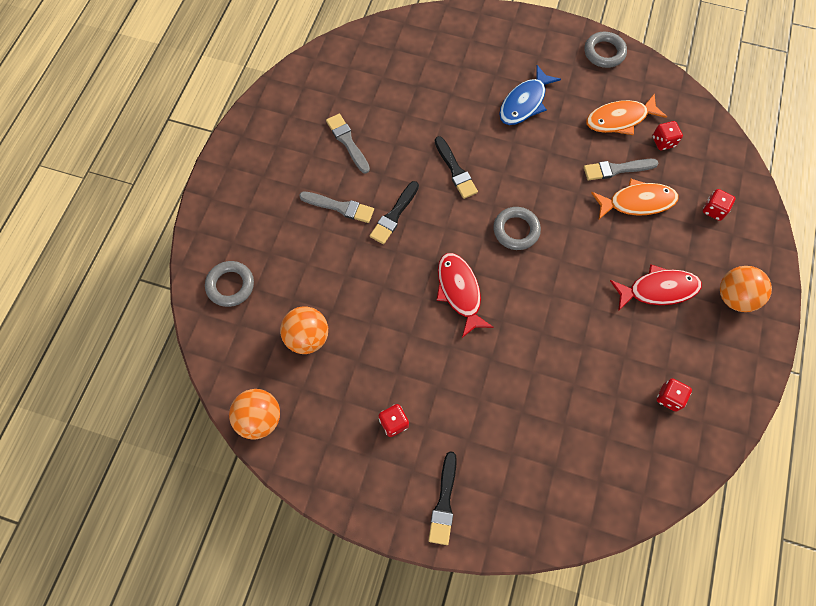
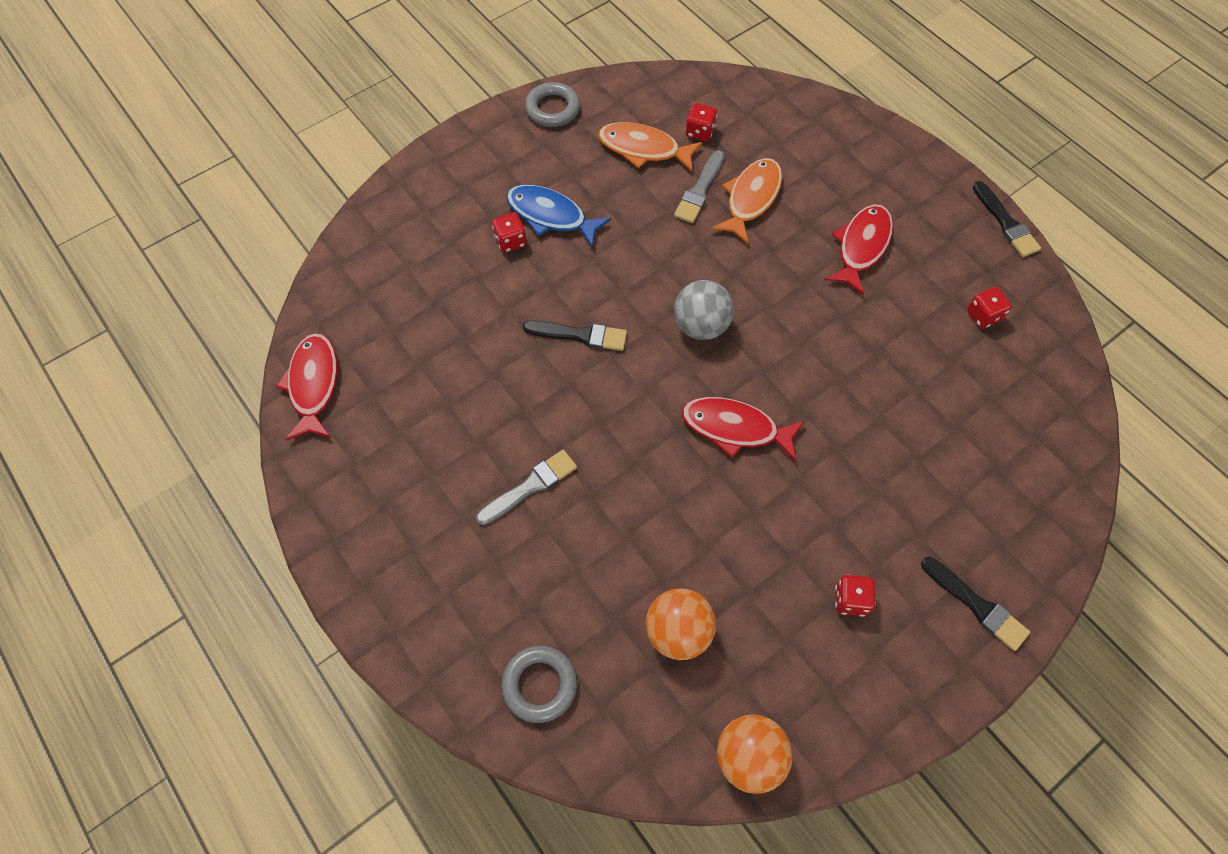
camera: 55 degrees left, 5 degrees down
(321, 66) = (313, 385): none -> red fish
(347, 142) = (447, 422): grey brush -> none
(394, 215) = (588, 434): black brush -> black brush (1006, 223)
(516, 230) = (701, 326): grey ring -> grey ball
(524, 103) = (551, 216): blue fish -> blue fish turned 135 degrees clockwise
(620, 119) = (643, 149): orange fish -> orange fish turned 90 degrees clockwise
(714, 210) = (808, 144): red dice -> red dice (510, 241)
(734, 297) = (912, 192): orange ball -> none

